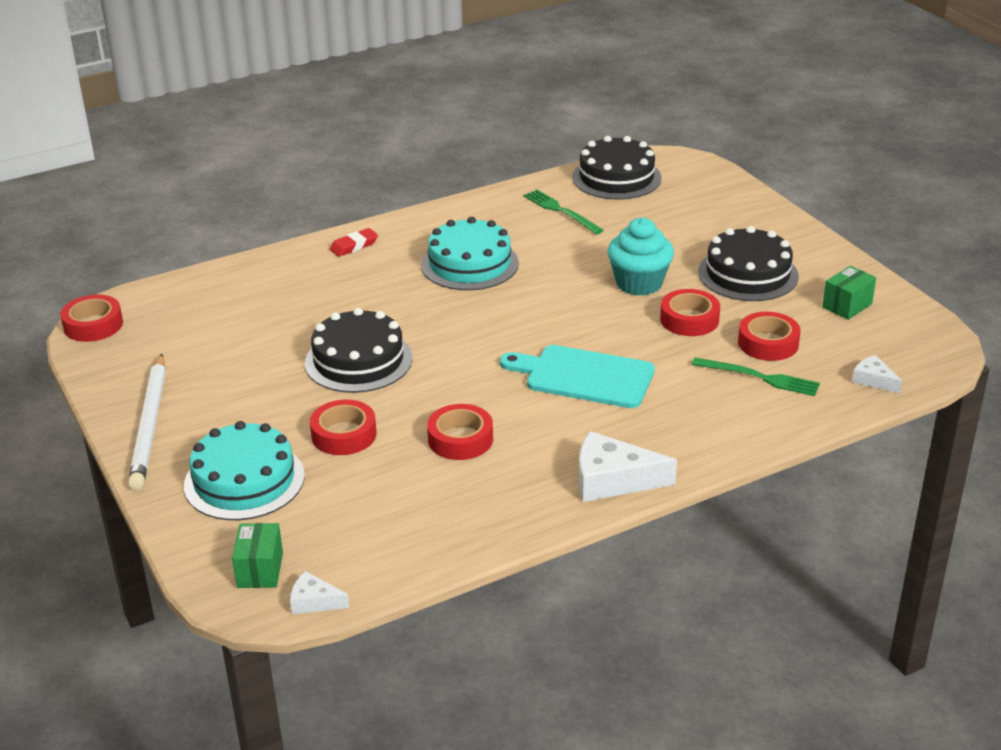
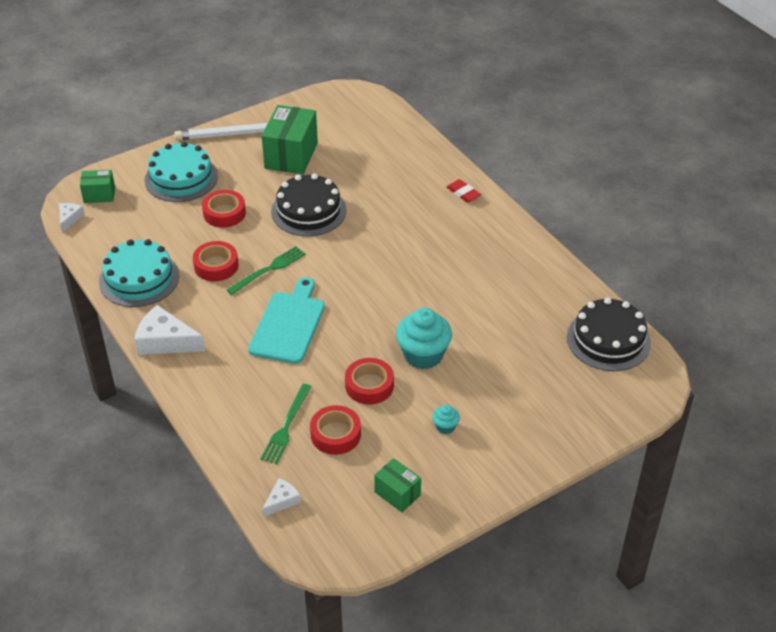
camera: 85 degrees right, 10 degrees up
(93, 325) = (348, 93): red tape -> none
(226, 375) = (291, 155): none -> green box
(469, 264) = (443, 256): turquoise cake -> turquoise cake (139, 278)
(561, 211) = (538, 305): green fork -> green fork (268, 270)
(612, 480) = (165, 341): white cheese -> white cheese turned 75 degrees counterclockwise
(748, 274) = (445, 426): black cake -> turquoise cupcake

